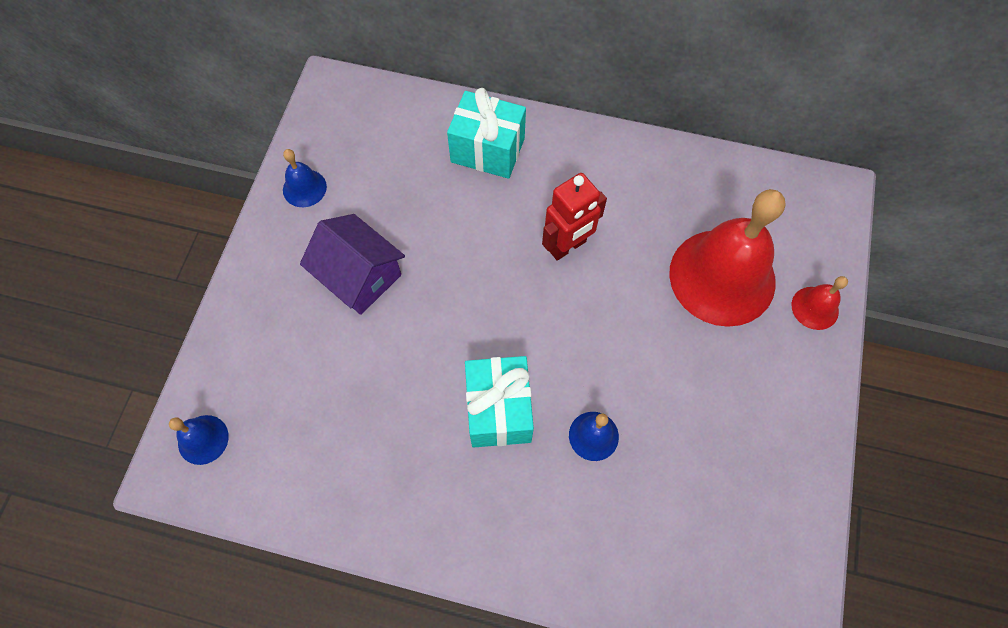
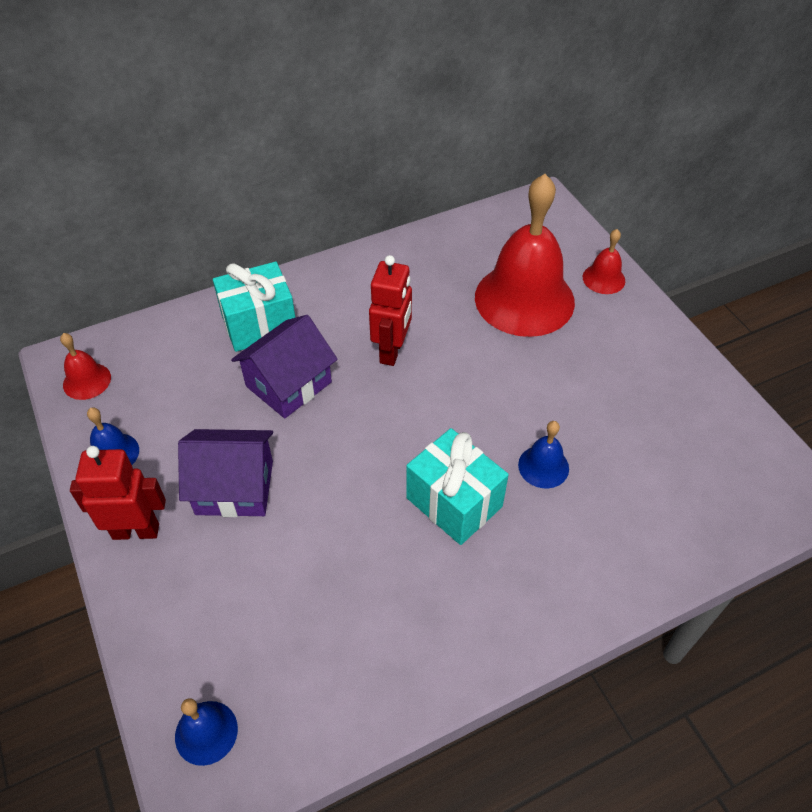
camera: 40 degrees left, 15 degrees down
(273, 260) = (136, 531): none -> red robot
(332, 114) = (87, 381): none -> red bell
(465, 218) = (289, 384): none -> purple house

